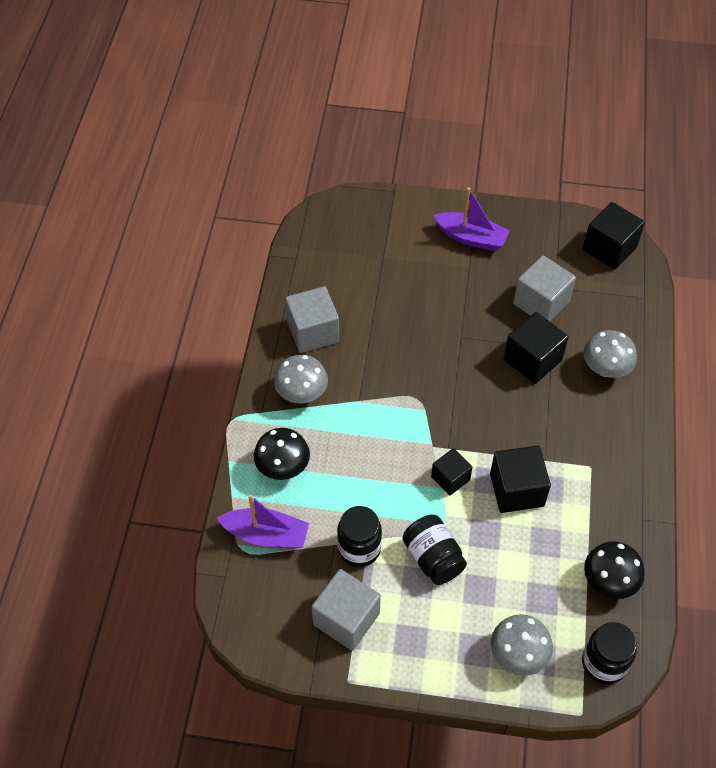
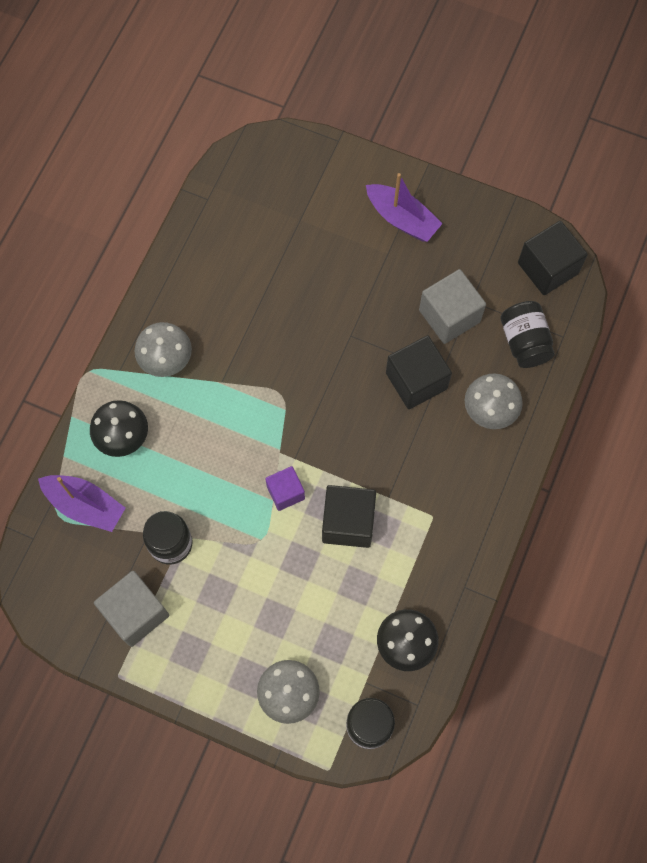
camera: 15 degrees right, 15 degrees up
(313, 332) = (199, 291): grey cube -> none
(433, 558) = (240, 573): black jar -> black jar (524, 342)
(450, 478) = (285, 492): black cube -> purple cube

